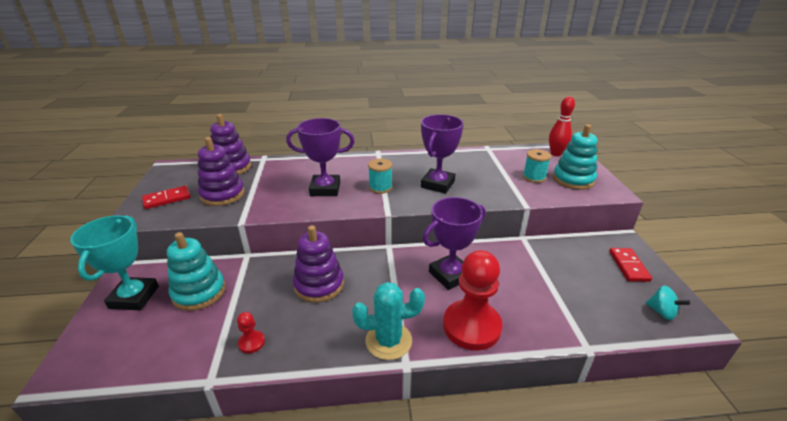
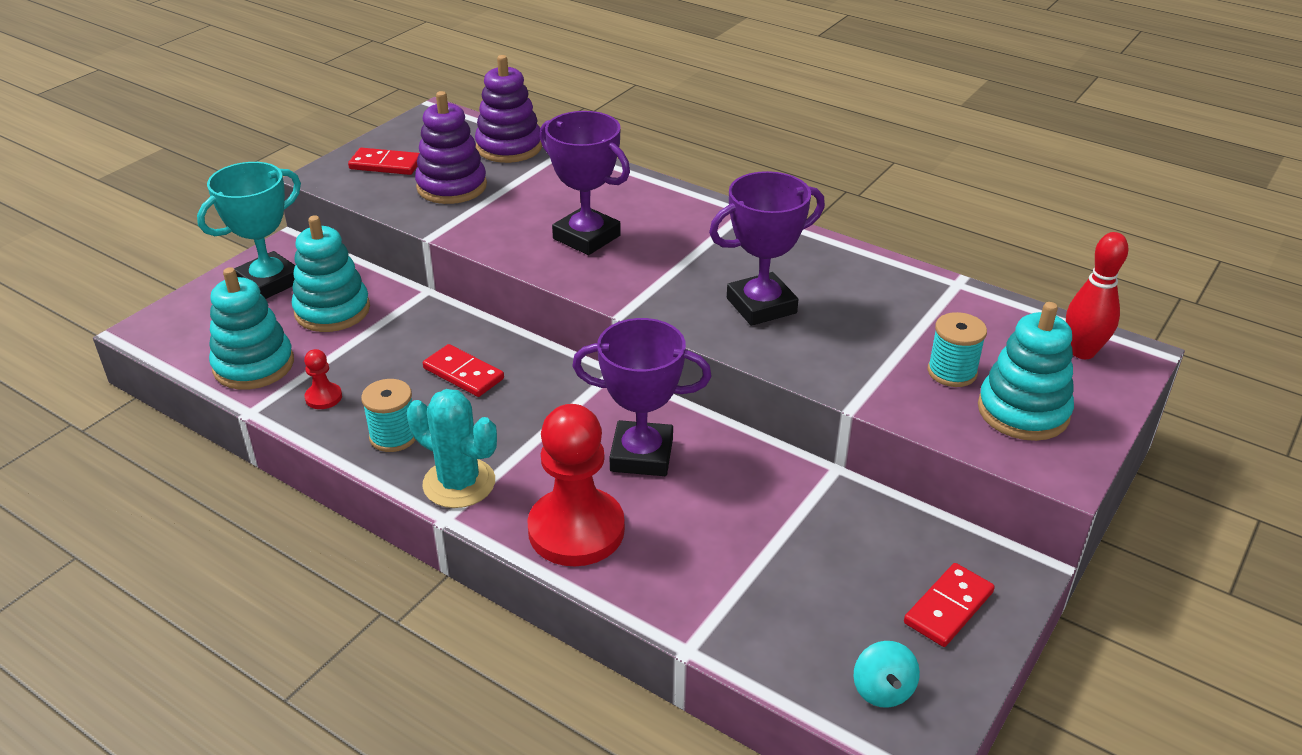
camera: 40 degrees right, 5 degrees up
(179, 351) = (254, 365): none -> turquoise stacking toy
(319, 285) = (463, 373): purple stacking toy -> red domino
(380, 187) = (666, 270): turquoise spool -> turquoise spool (393, 436)

